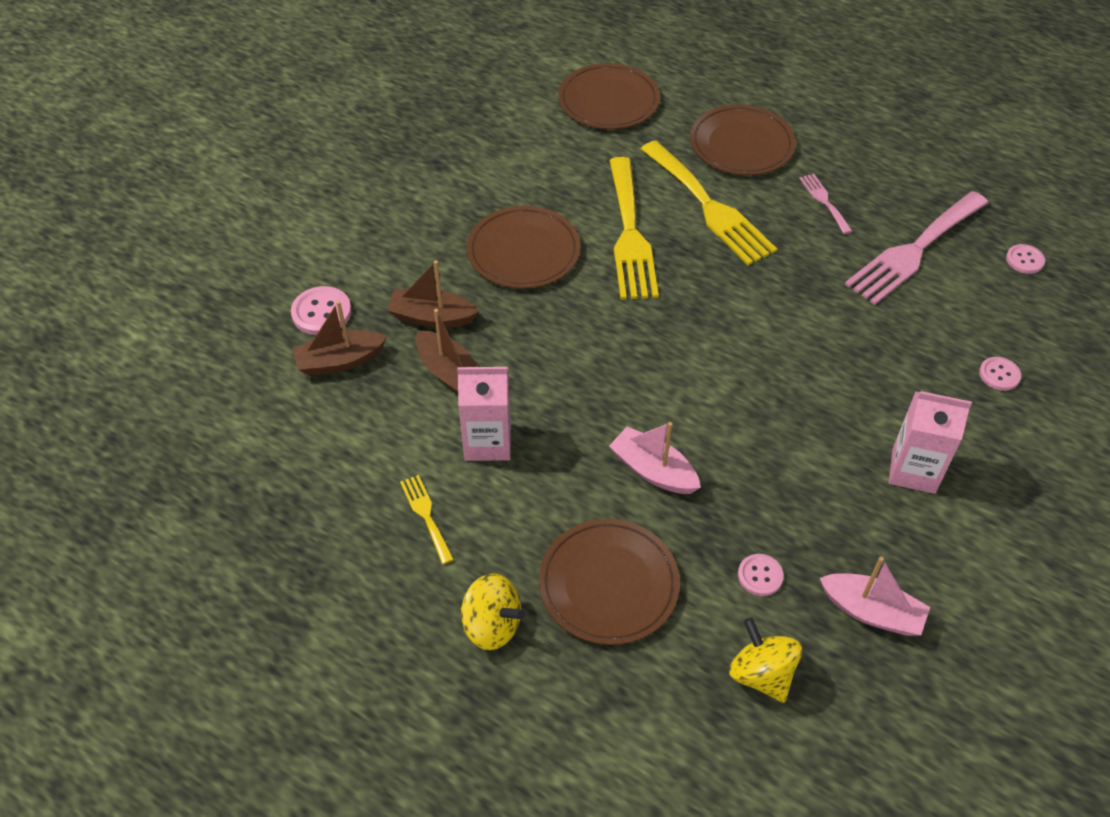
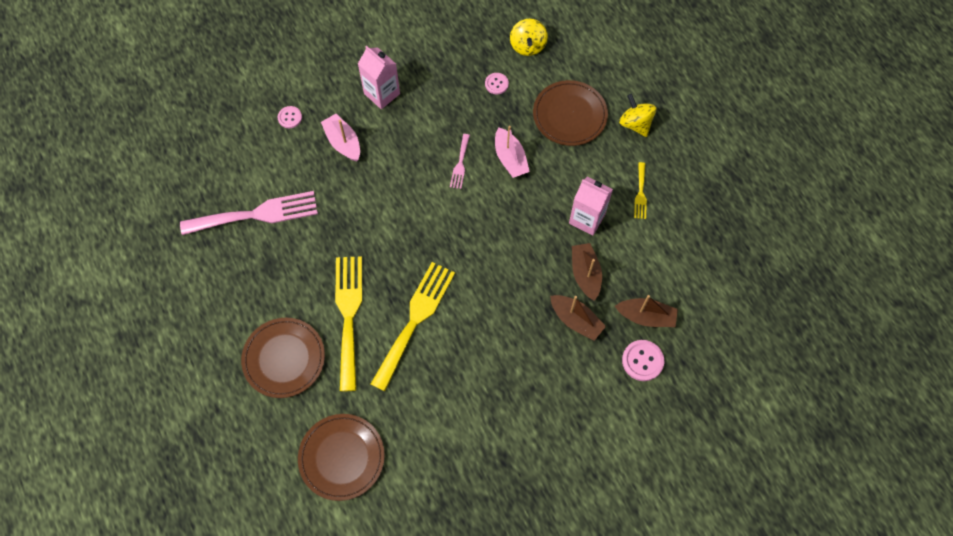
camera: 150 degrees left, 15 degrees up
(523, 251) = (490, 343): brown plate -> none
(824, 201) = (274, 280): pink fork -> pink fork (460, 164)
(872, 612) = (459, 45): pink boat -> pink boat (343, 142)
(1024, 260) = (201, 174): pink button -> none

